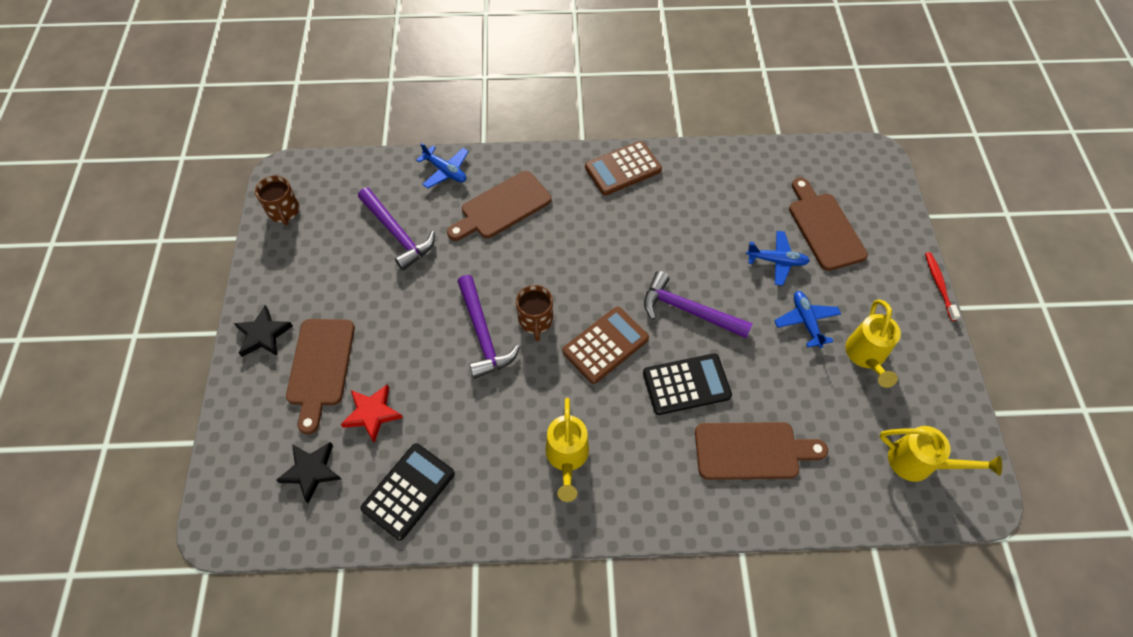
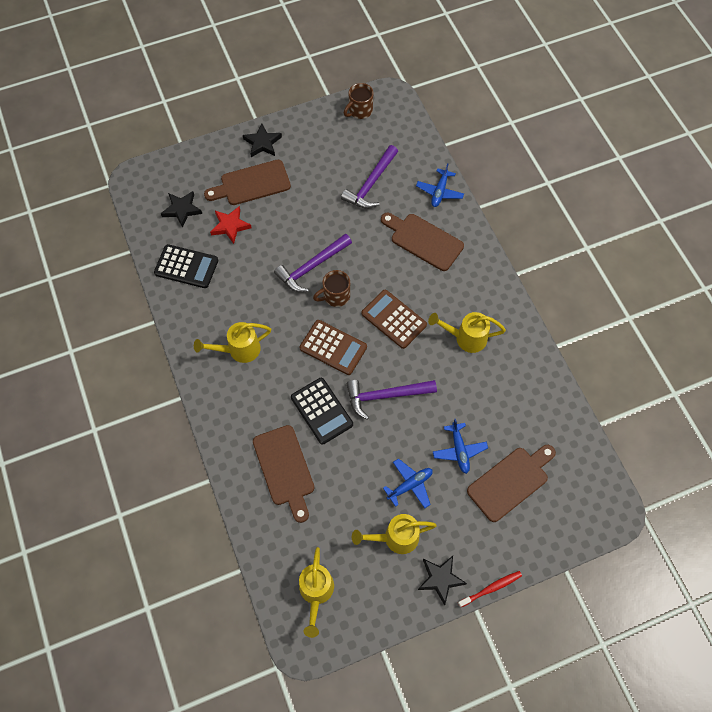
camera: 70 degrees right, 5 degrees up
(623, 169) = (500, 311): brown calculator -> brown calculator (393, 319)
(643, 209) = (466, 338): none -> yellow watering can
(688, 310) = (385, 396): purple hammer -> purple hammer turned 105 degrees counterclockwise
(921, 328) = (440, 579): none -> black star

